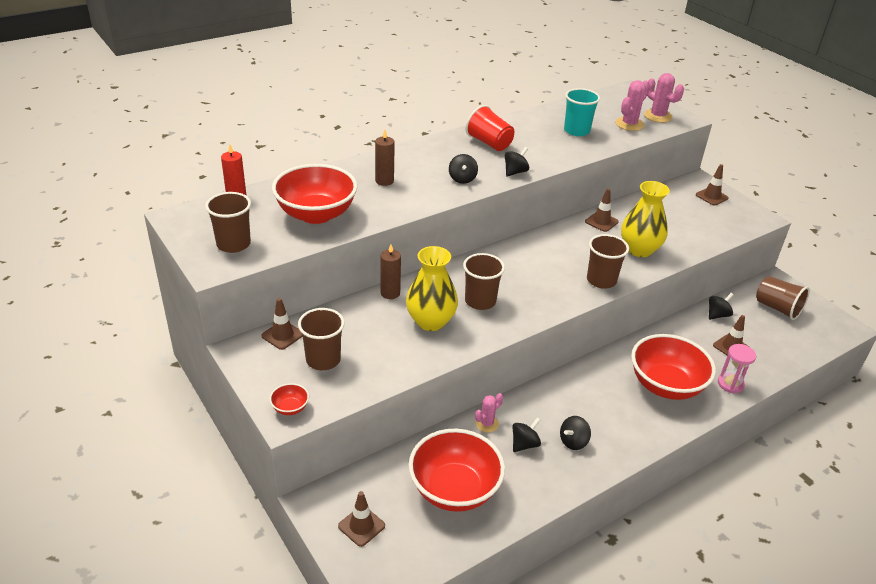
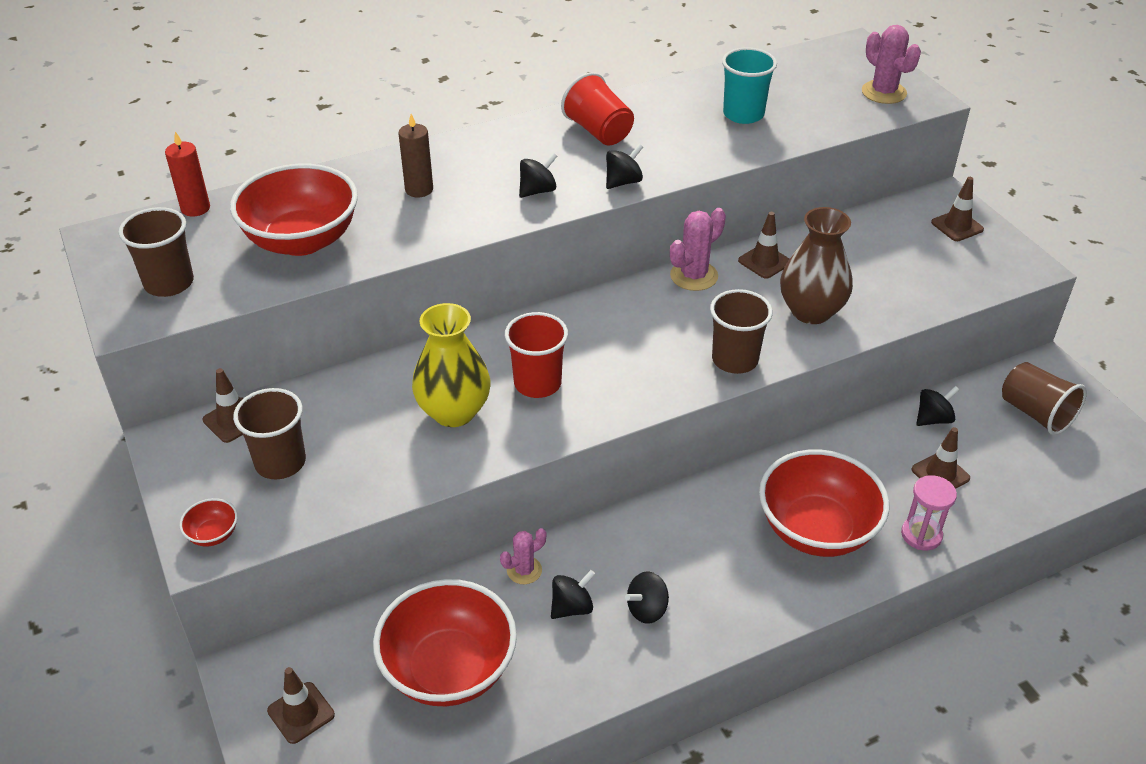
camera: 10 degrees right, 5 degrees up
(390, 293) = (407, 363): brown candle -> none
(462, 179) = (538, 191): black spinning top -> black spinning top turned 135 degrees counterclockwise
(480, 301) = (537, 383): brown cup -> red cup
(629, 124) = (832, 105): pink cactus -> pink cactus (694, 276)
(639, 249) = (811, 311): yellow vase -> brown vase

